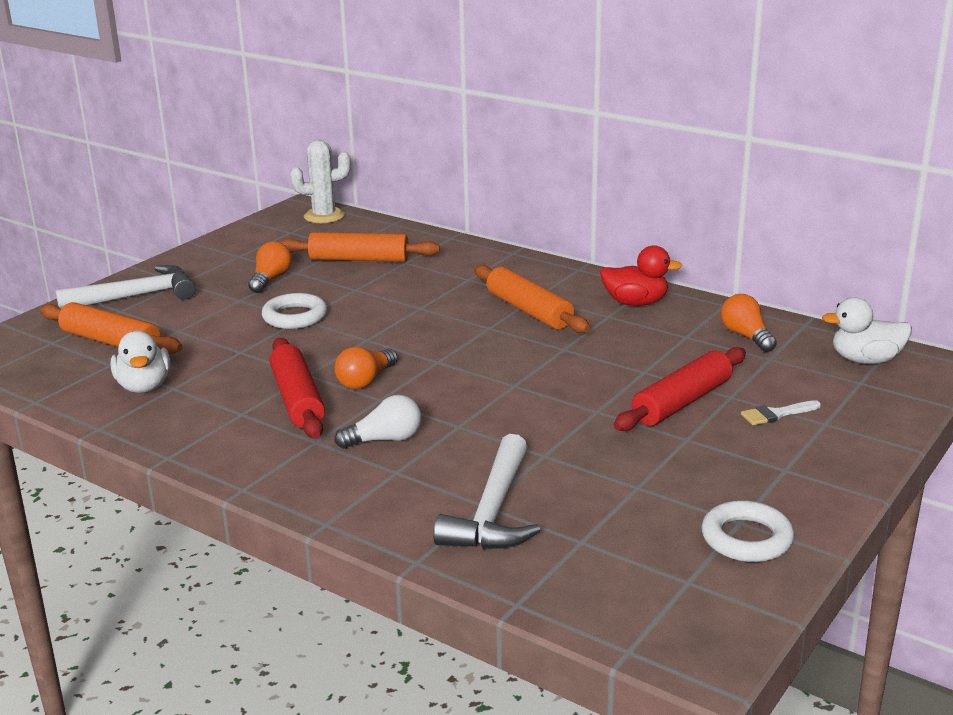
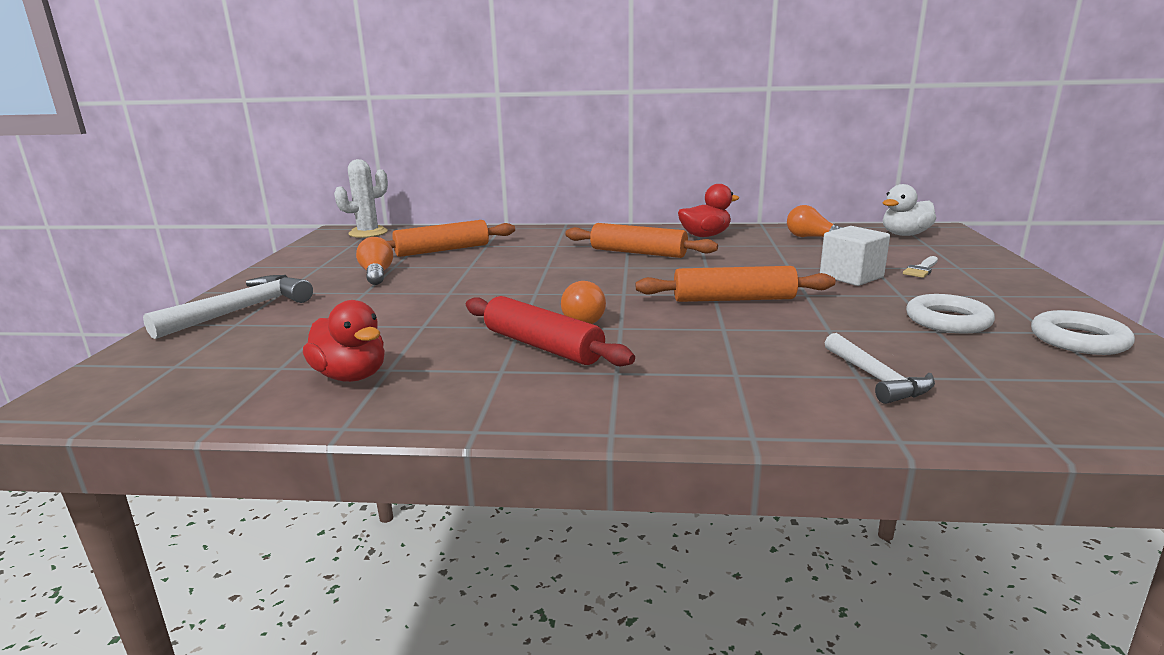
camera: 30 degrees left, 5 degrees down
(111, 342) = (257, 349): orange rolling pin -> orange rolling pin (733, 299)
(144, 386) = (351, 376): white duck -> red duck
(295, 317) = (441, 292): white ring -> white ring (947, 320)
(385, 440) = (680, 354): white light bulb -> none
(493, 512) = (876, 378): white hammer -> white hammer, size x0.65
(682, 402) = (851, 276): red rolling pin -> white cube

